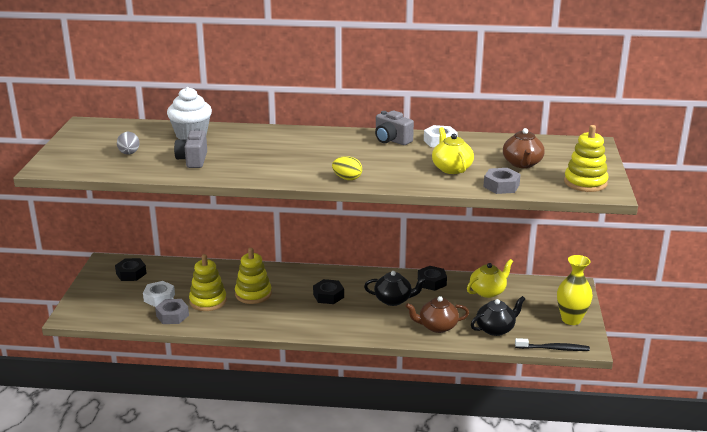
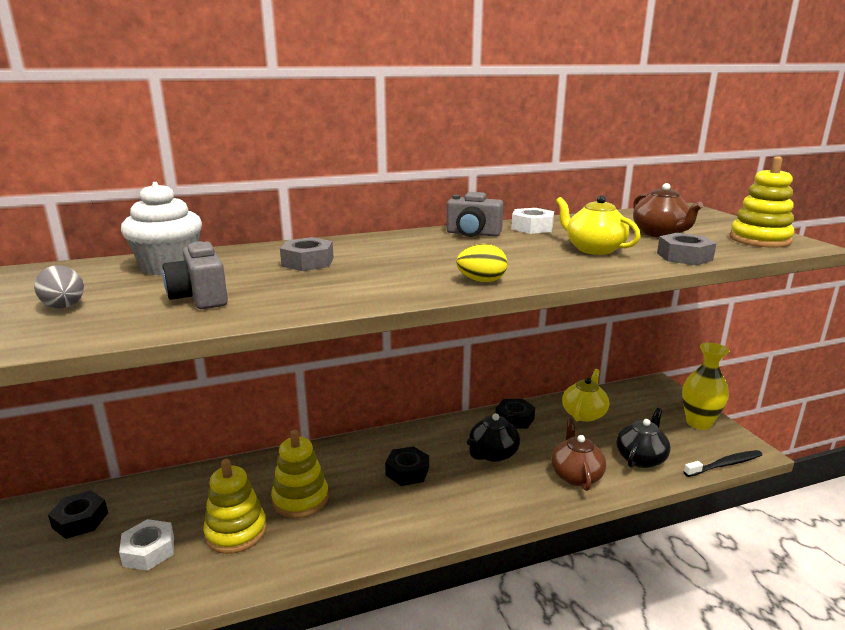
camera: 25 degrees left, 5 degrees down
(172, 316) = (187, 578): grey nut -> grey nut (308, 262)
(393, 300) = (492, 454): black teapot -> black teapot turned 150 degrees clockwise
(437, 326) = (576, 475): brown teapot -> brown teapot turned 120 degrees clockwise

